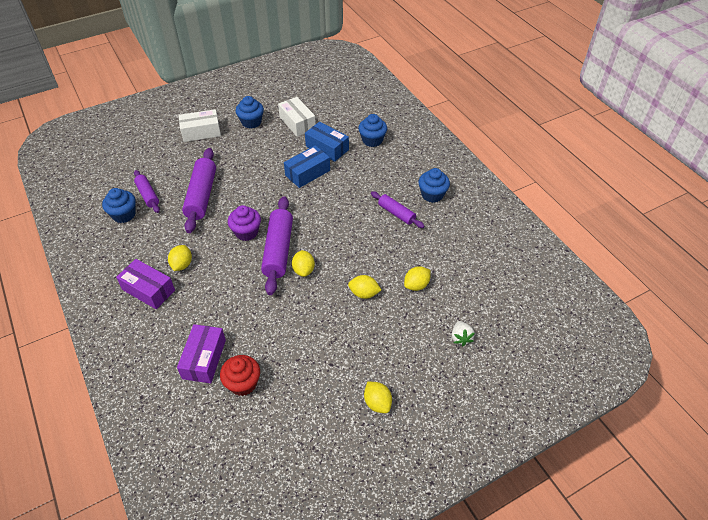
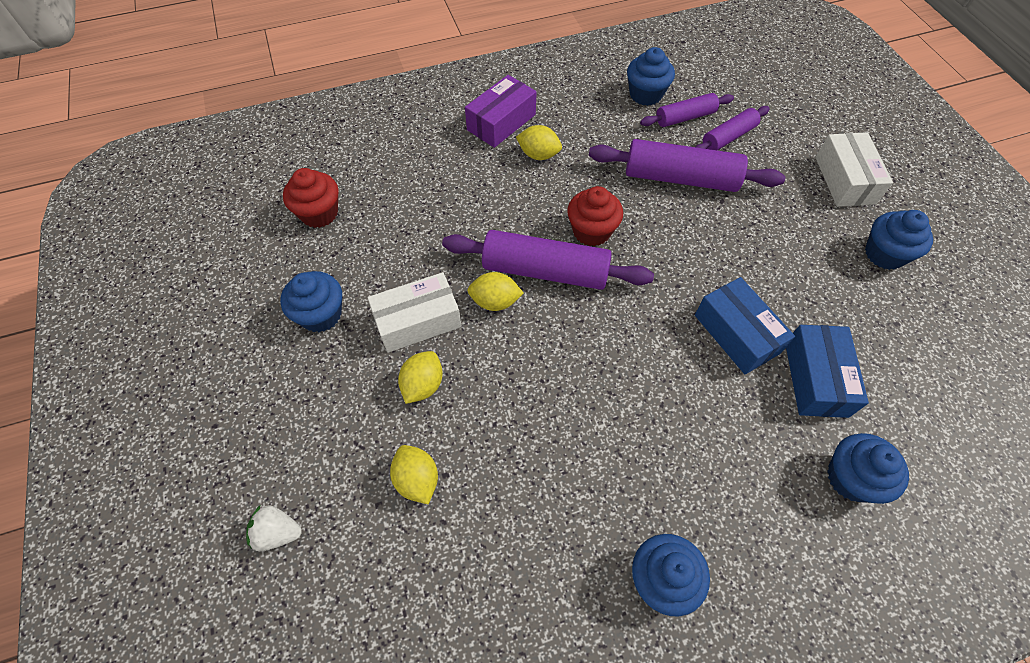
camera: 100 degrees right, 10 degrees up
(204, 359) = (371, 176): purple box -> none
(246, 232) = (591, 231): purple cupcake -> red cupcake
(297, 123) = (894, 332): white box -> white box (418, 321)
(327, 148) = (816, 378): blue box -> blue box turned 45 degrees counterclockwise
(327, 357) = (321, 314): none -> blue cupcake
(377, 403) = (218, 368): yellow lemon -> none
(396, 213) = (609, 483): purple rolling pin -> purple rolling pin (728, 137)

